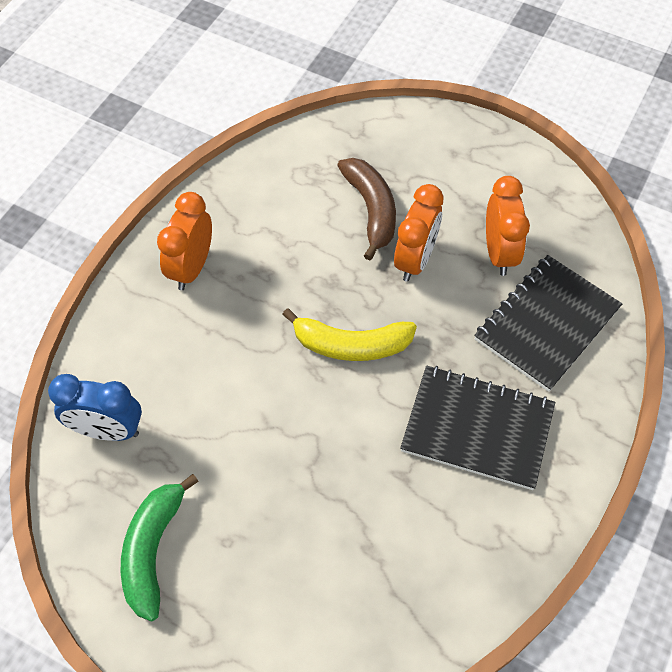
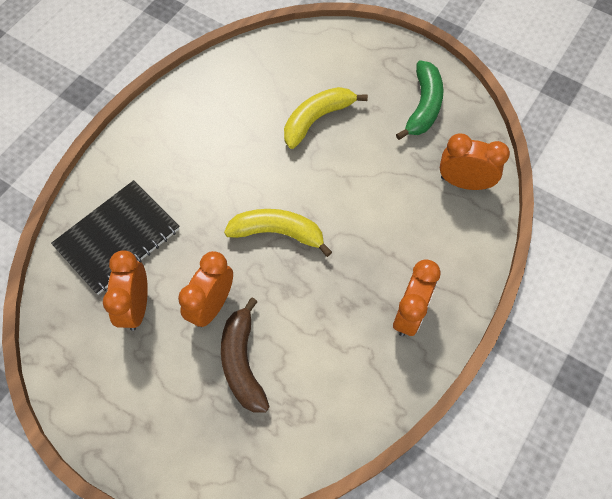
camera: 175 degrees left, 5 degrees up
(107, 430) = (464, 183): blue clock -> orange clock
(314, 513) = (317, 119): none -> yellow banana
(477, 429) = (195, 163): black notebook -> none

